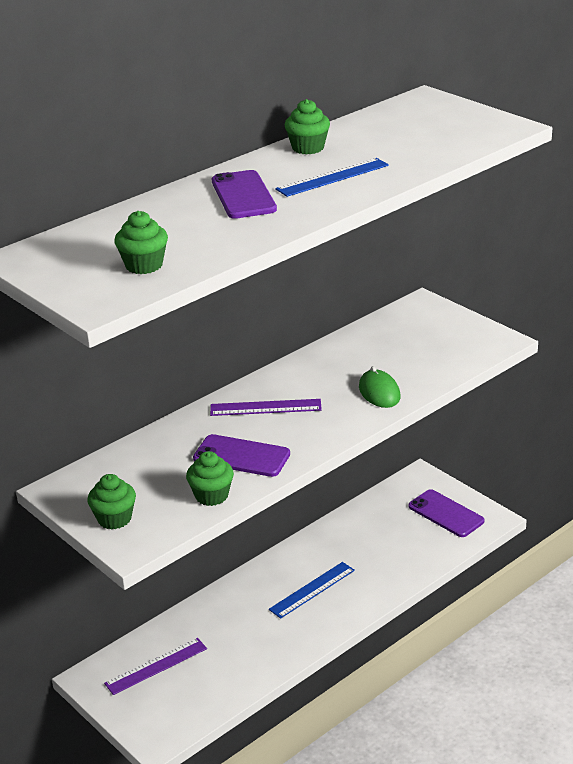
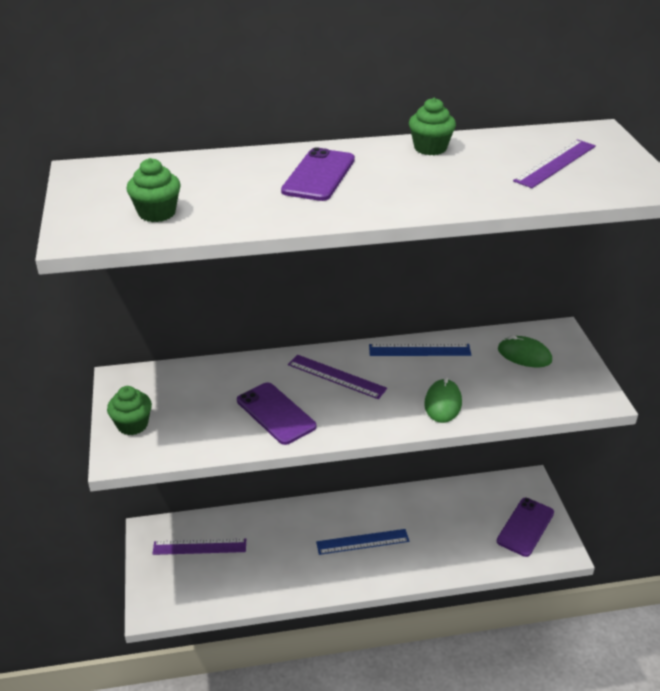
camera: 30 degrees right, 5 degrees up
(211, 496) = (219, 439): green cupcake -> none
(332, 177) = (416, 183): blue ruler -> blue ruler (419, 350)
(410, 331) = (524, 355): none -> green mouse
(421, 130) = (555, 163): none -> purple ruler
(446, 514) = (525, 527): purple phone -> purple phone turned 45 degrees clockwise

